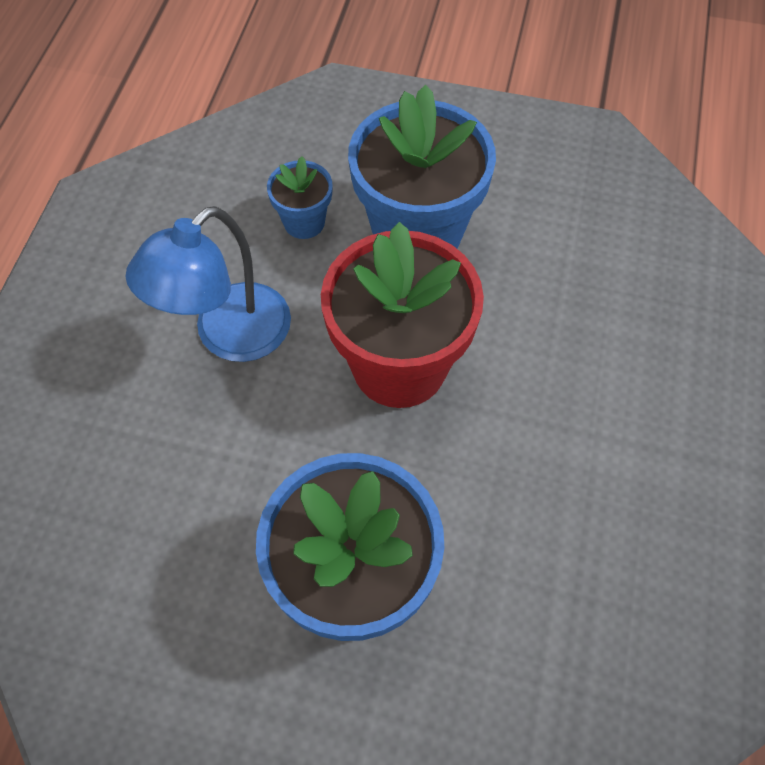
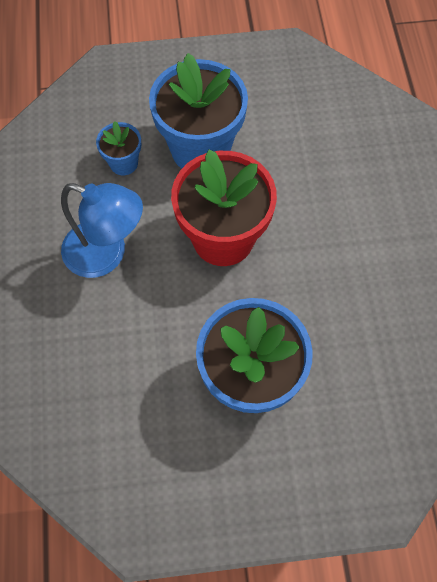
camera: 20 degrees left, 5 degrees up
(228, 336) = (106, 254): blue lamp -> blue lamp turned 90 degrees counterclockwise

